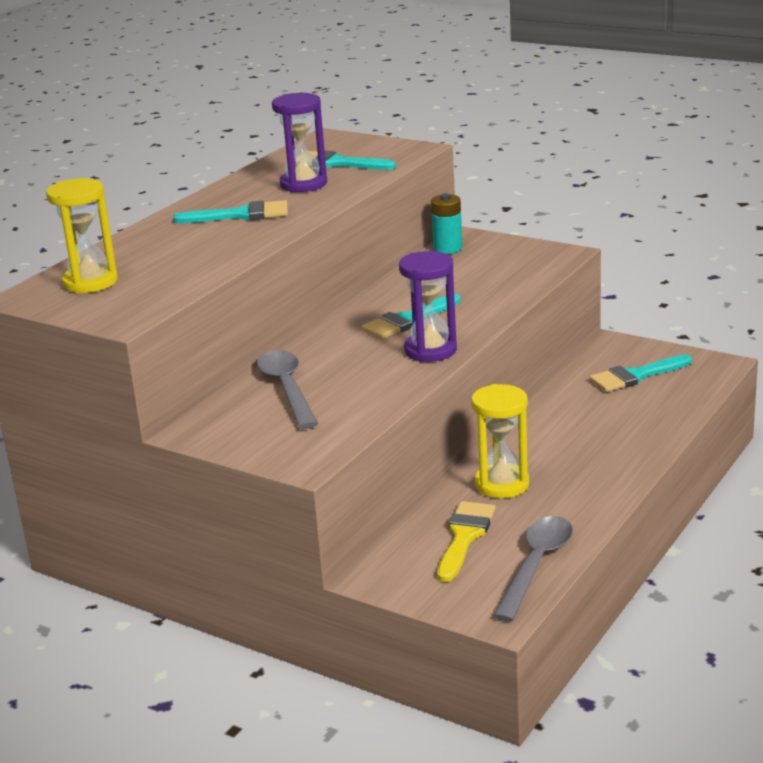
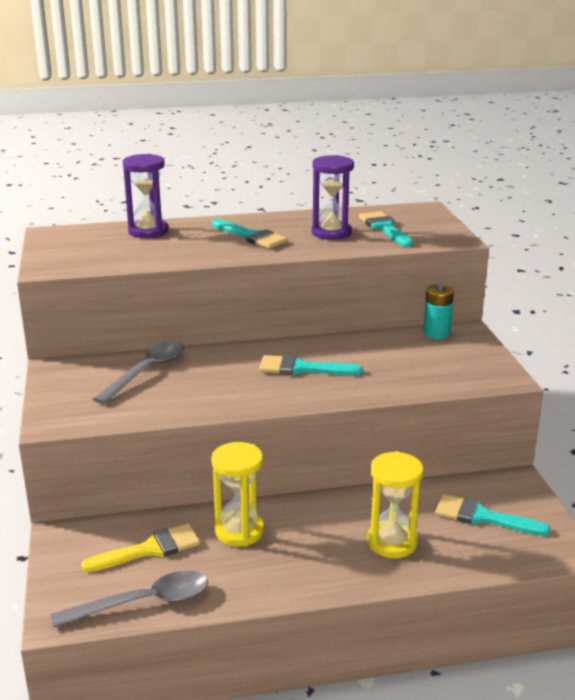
camera: 45 degrees right, 0 degrees up
(90, 282) = (90, 240): yellow hourglass -> yellow hourglass (392, 542)
(430, 350) = (267, 396): purple hourglass -> purple hourglass (148, 231)

